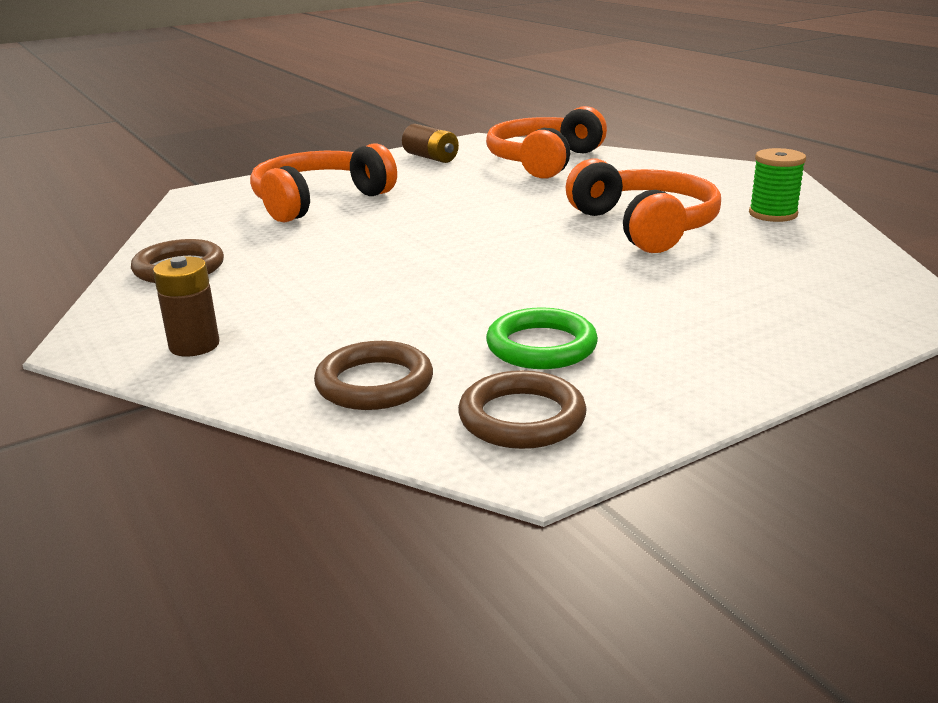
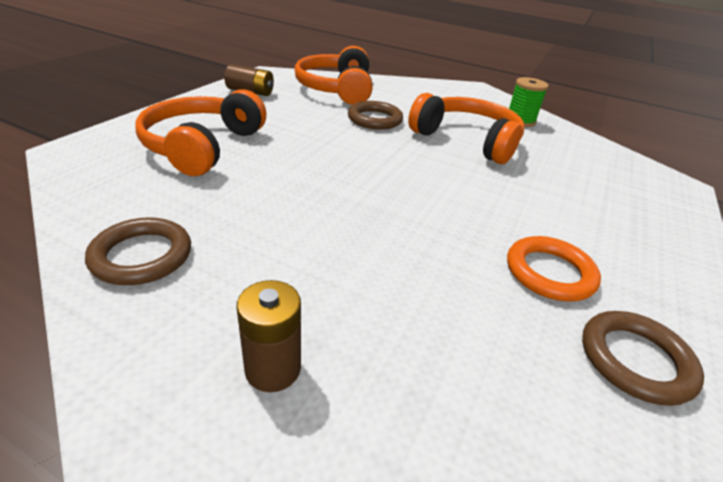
camera: 35 degrees left, 10 degrees up
(374, 383) = (493, 361): brown ring -> brown ring (374, 119)
(541, 346) = (549, 273): green ring -> orange ring

